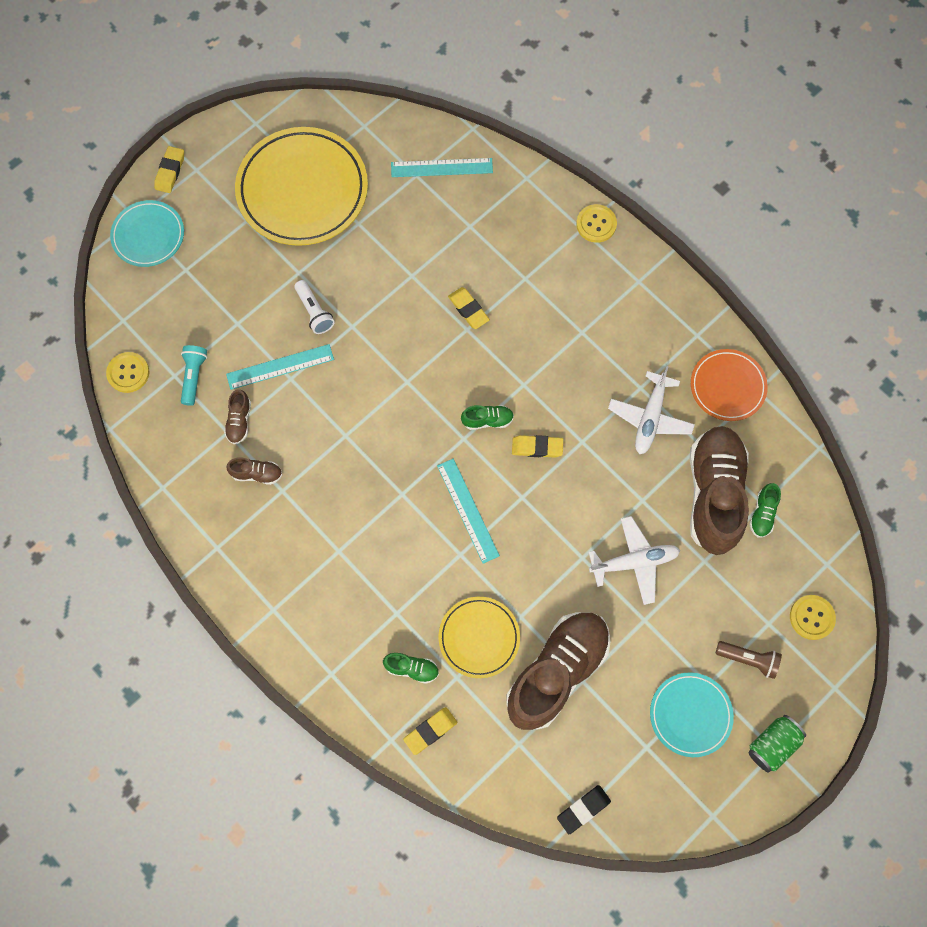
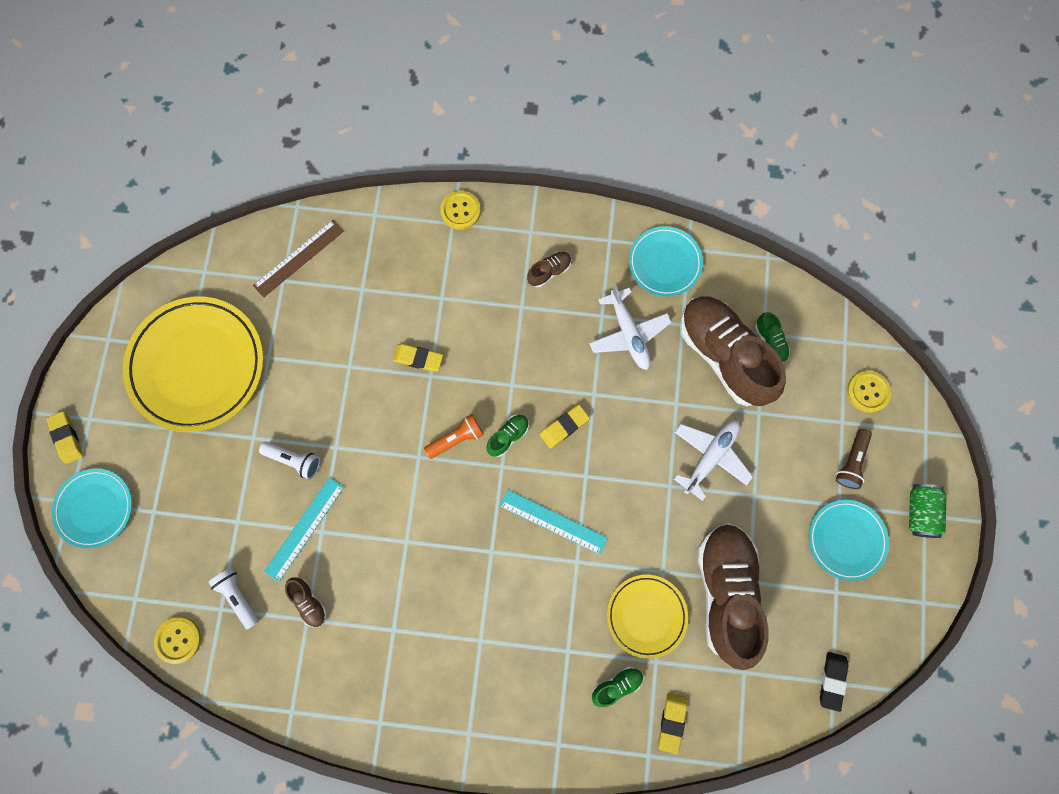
camera: 40 degrees left, 5 degrees up
(194, 376) = (238, 596): turquoise flashlight -> white flashlight
(257, 474) = (361, 633): brown shoe -> brown shoe (549, 271)
(441, 167) = (298, 258): turquoise ruler -> brown ruler
(447, 391) = (456, 438): none -> orange flashlight
(727, 386) = (664, 263): orange plate -> turquoise plate
(748, 659) = (851, 462): brown flashlight -> brown flashlight turned 135 degrees clockwise

